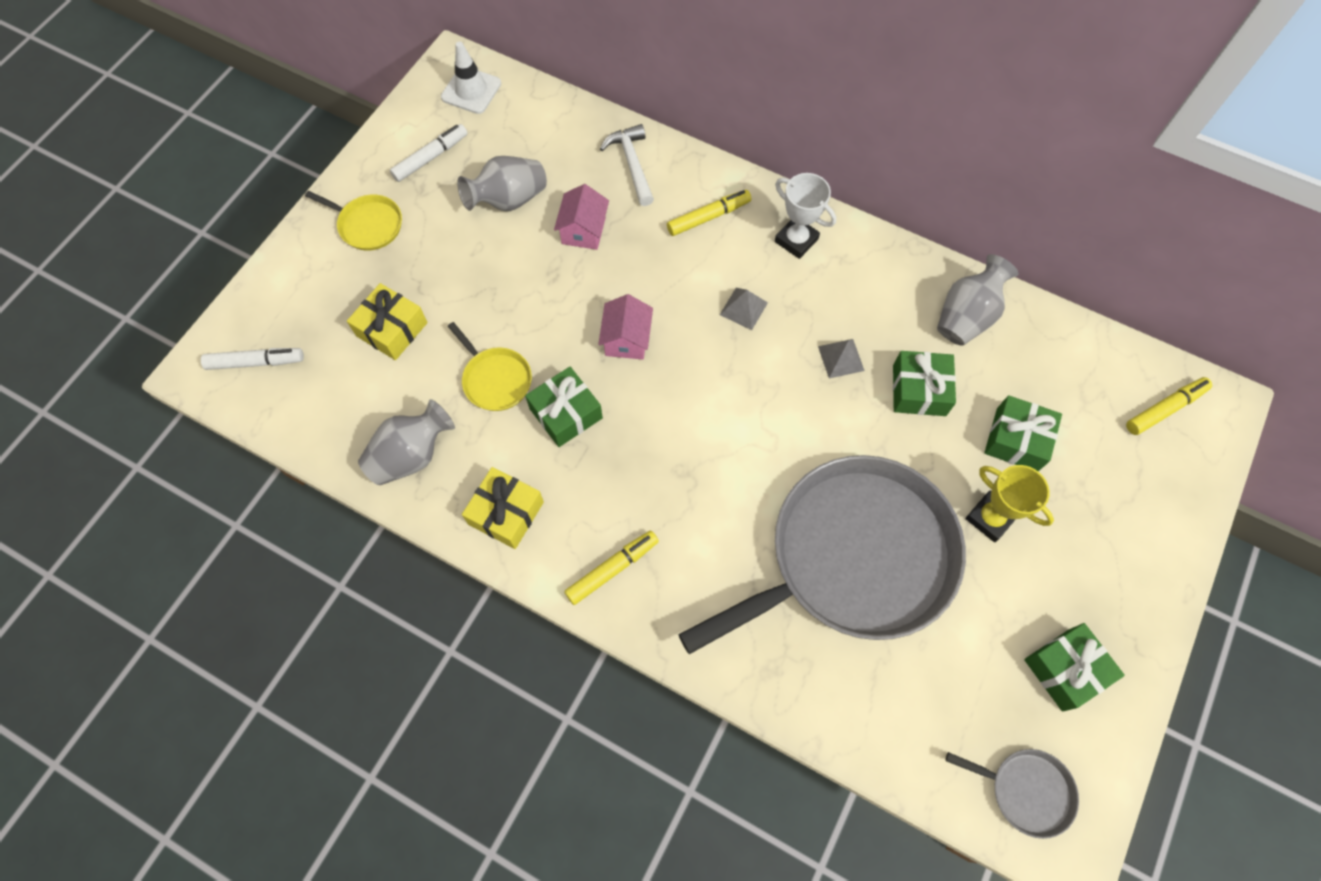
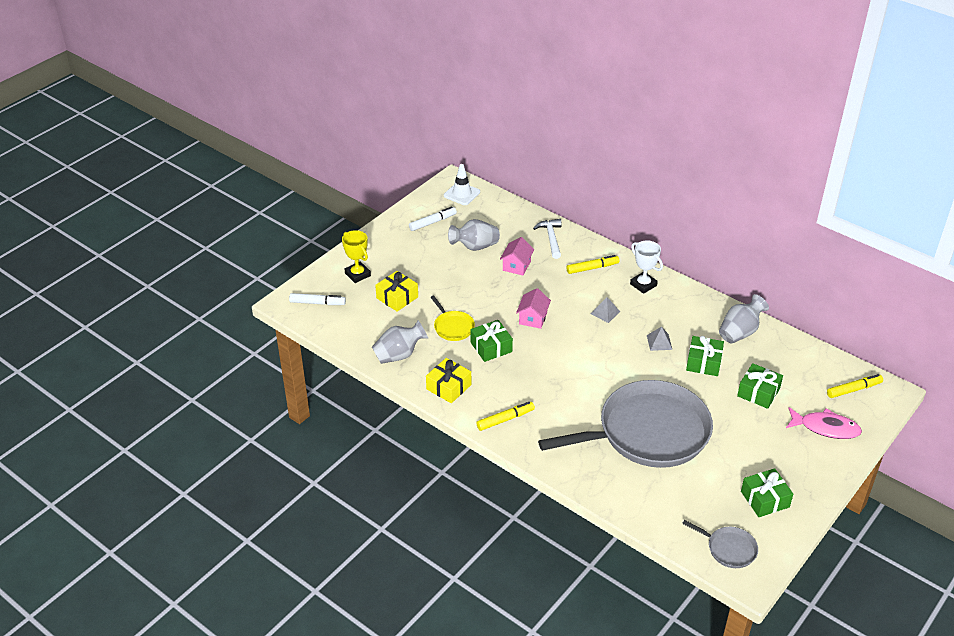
camera: 10 degrees right, 25 degrees down
(368, 225) = (391, 249): yellow pan -> none
(990, 518) = (734, 425): yellow trophy -> yellow trophy (357, 274)
(1135, 497) = (825, 428): none -> pink fish

